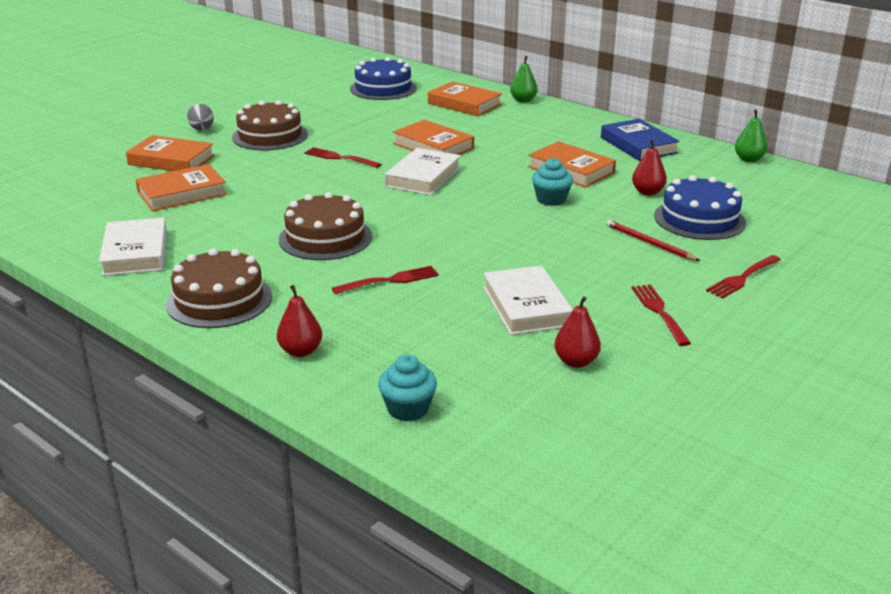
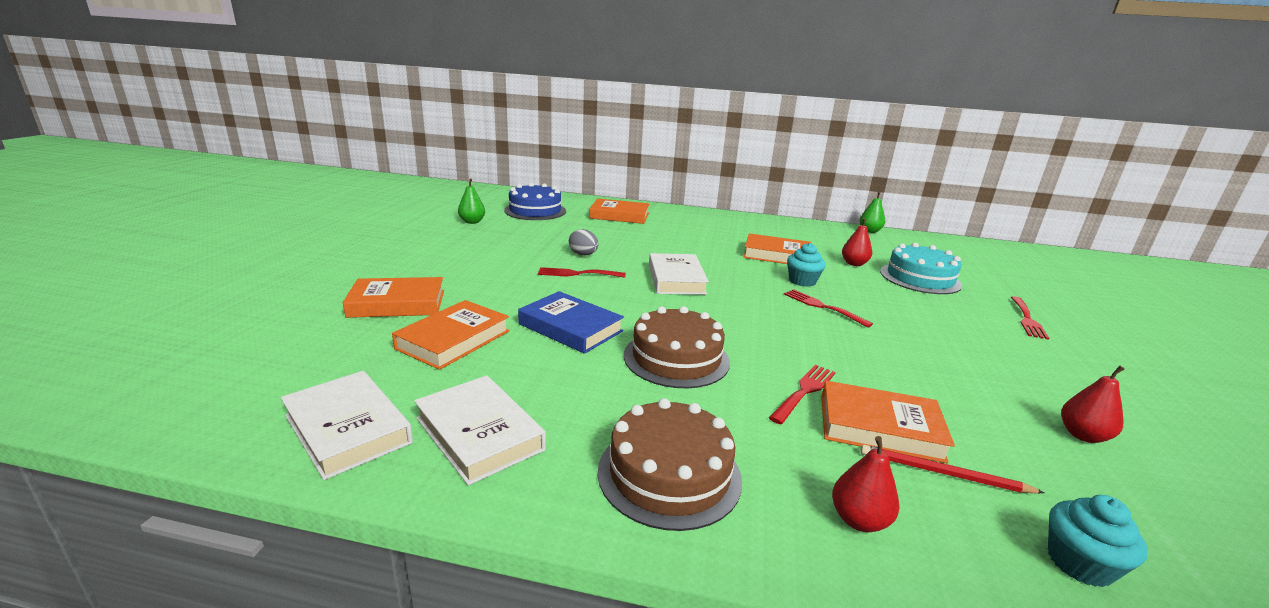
camera: 30 degrees left, 5 degrees down
(202, 130) = (398, 266): grey egg -> grey egg (583, 255)
(270, 136) = (481, 263): brown cake -> none
(433, 146) = (645, 251): orange book -> orange book (879, 427)
(523, 100) = (659, 208): green pear -> green pear (472, 222)
(526, 306) = (950, 386): white book -> white book (347, 429)
(638, 145) = (789, 230): blue book -> blue book (570, 327)
(649, 243) = (925, 304): red pencil -> red pencil (943, 473)
(659, 312) = (1038, 363): red fork -> red fork (822, 307)
(699, 219) = (920, 278): blue cake -> turquoise cake

